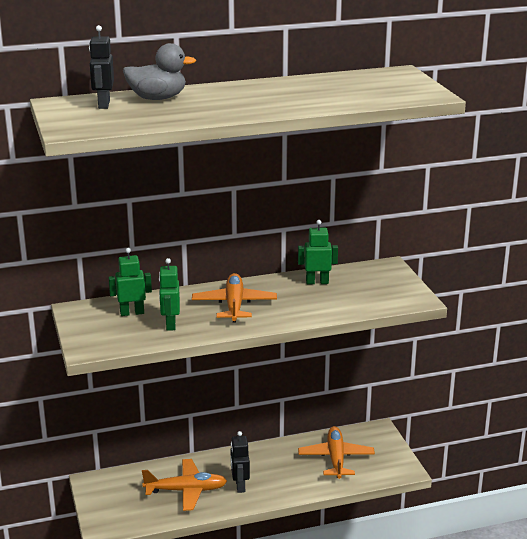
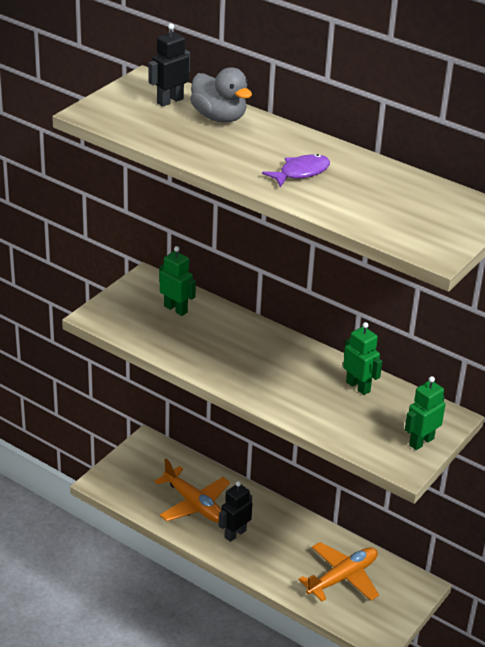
camera: 50 degrees right, 10 degrees up
(170, 324) = (181, 339): green robot -> green robot (421, 442)
(234, 305) = (255, 357): orange plane -> none
(276, 98) = (301, 172): none -> purple fish

